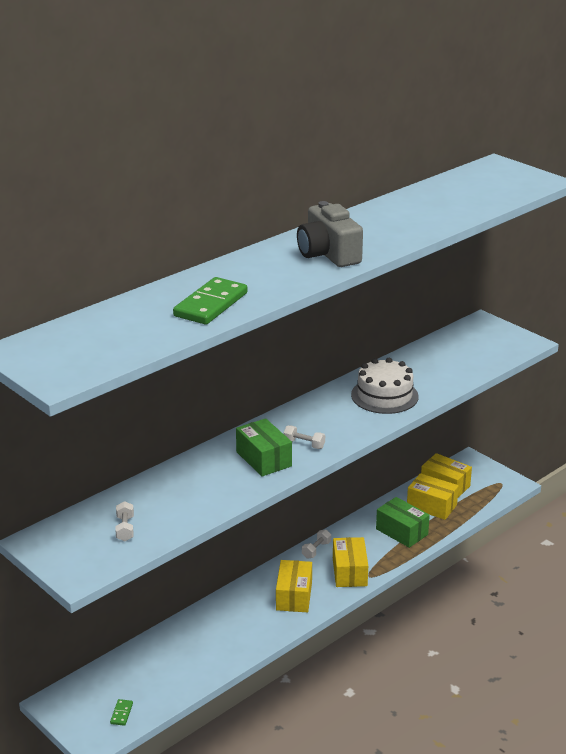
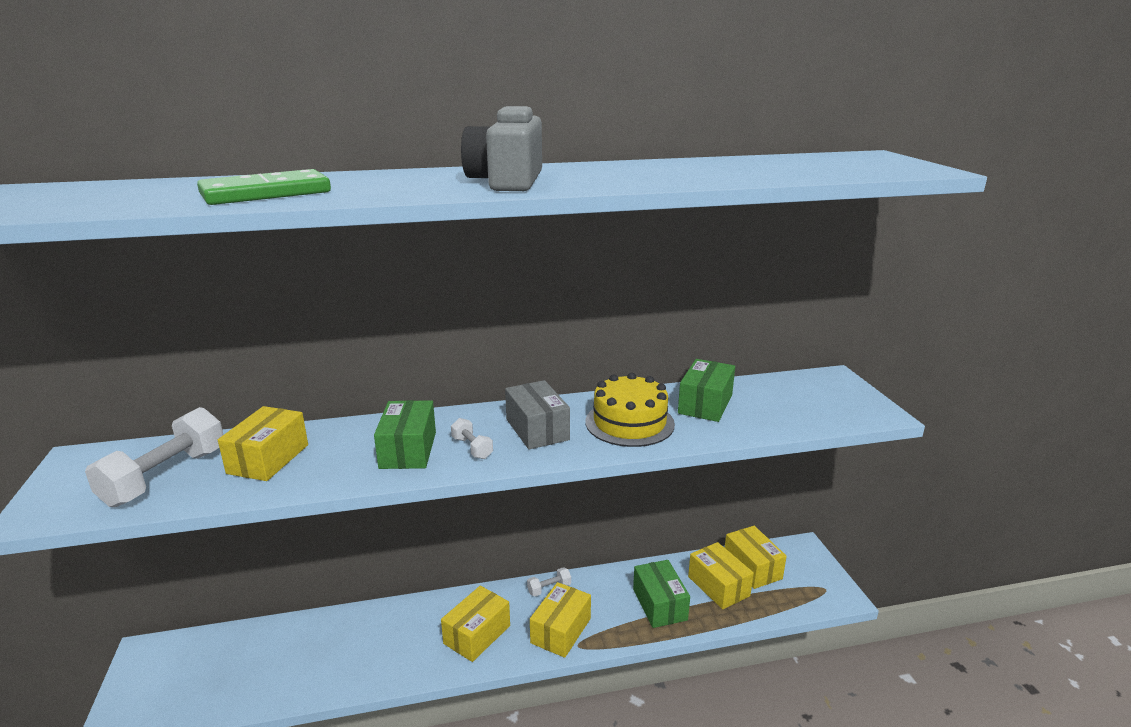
camera: 30 degrees right, 5 degrees down
(121, 713) = (177, 699): green domino -> none
(125, 529) = (165, 477): white dumbbell -> white dumbbell, size x2.09
(177, 495) = (268, 459): none -> yellow box
(330, 419) = (537, 429): none -> grey box
(384, 395) = (629, 423): white cake -> yellow cake
(419, 367) = (705, 404): none -> green box

